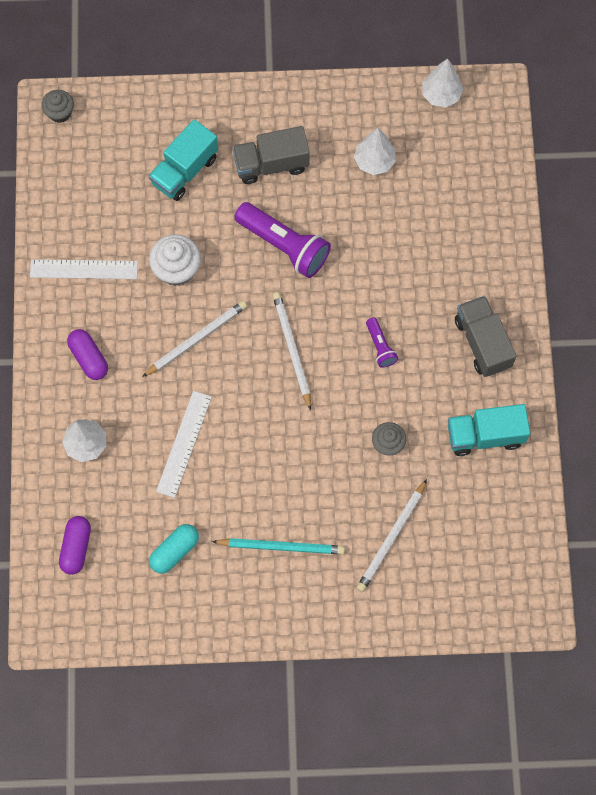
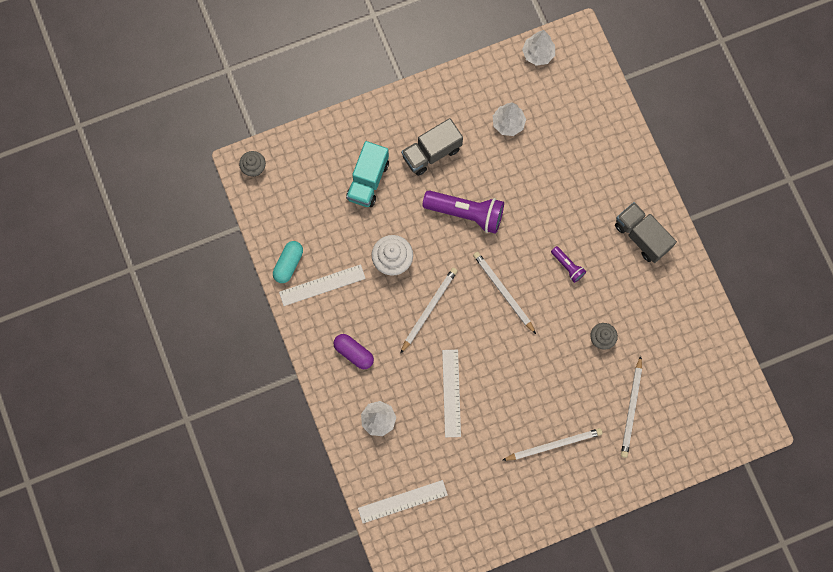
camera: 20 degrees left, 5 degrees up
(76, 547) = (402, 501): purple capsule -> white ruler
(175, 551) = (477, 477): turquoise capsule -> turquoise capsule (288, 264)
(281, 546) = (554, 445): turquoise pencil -> white pencil
(485, 435) = (670, 306): turquoise truck -> none

